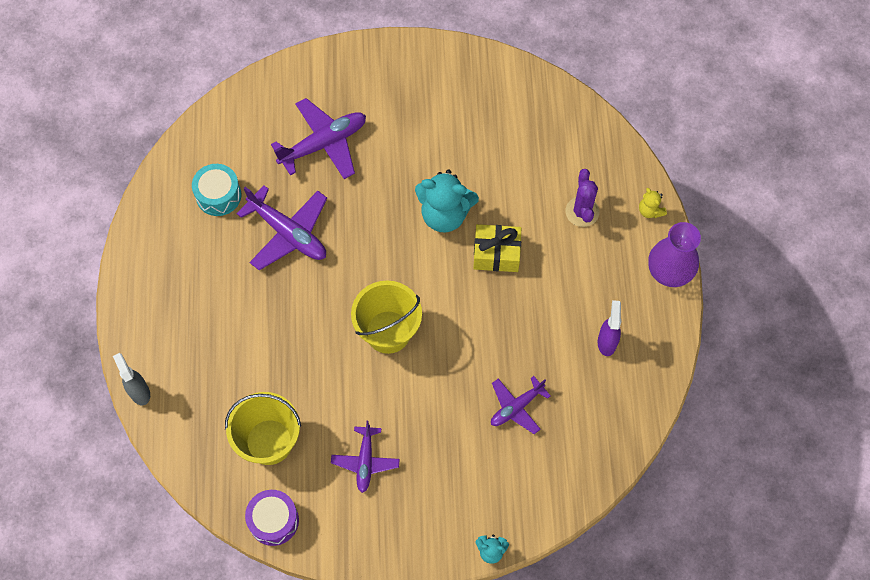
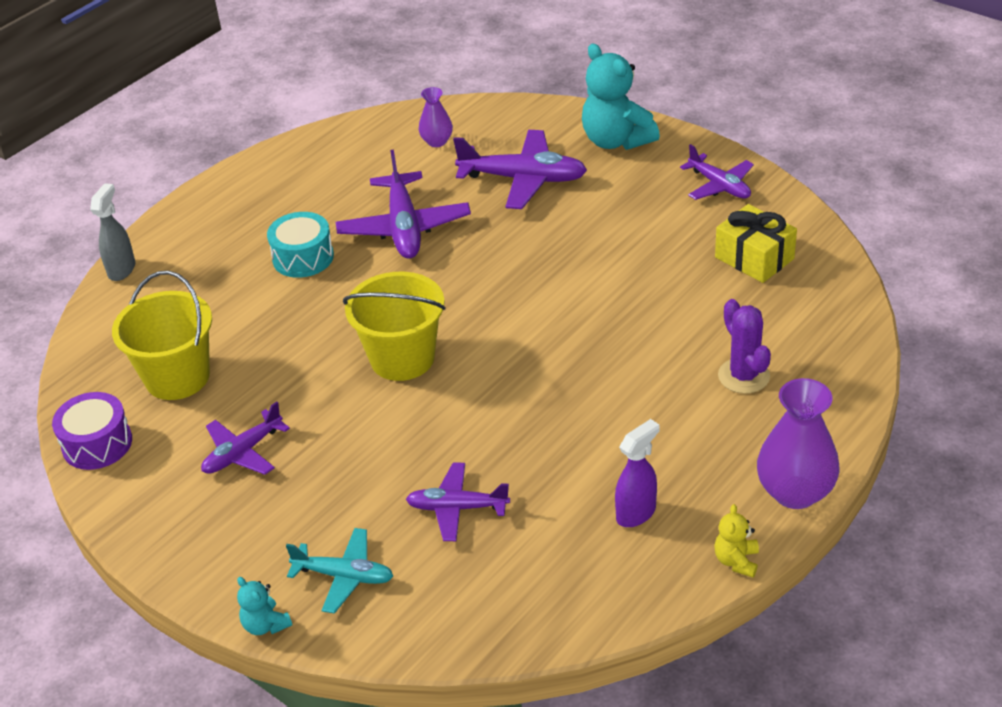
camera: 45 degrees right, 25 degrees down
(218, 195) = (376, 167): turquoise drum -> turquoise drum (303, 257)
(235, 147) = (437, 141): none -> purple vase
(444, 214) = (580, 295): turquoise teddy bear -> turquoise teddy bear (616, 140)
(447, 73) = (719, 186): none -> purple plane
(496, 254) = (598, 358): yellow gift -> yellow gift (754, 258)
(501, 492) = (344, 576): none -> turquoise plane
(582, 212) = (743, 376): purple cactus -> purple cactus turned 60 degrees counterclockwise
(650, 211) = (833, 420): yellow teddy bear -> yellow teddy bear (736, 561)

